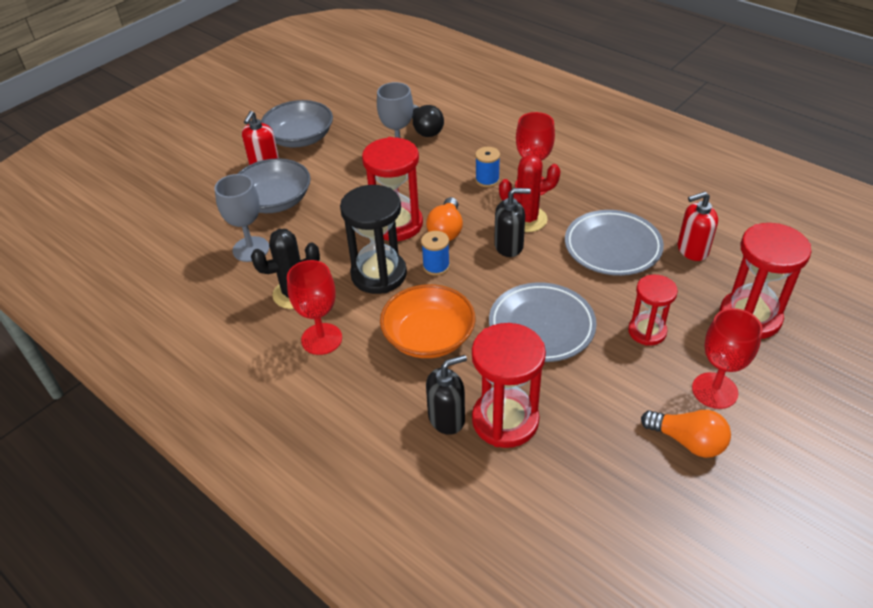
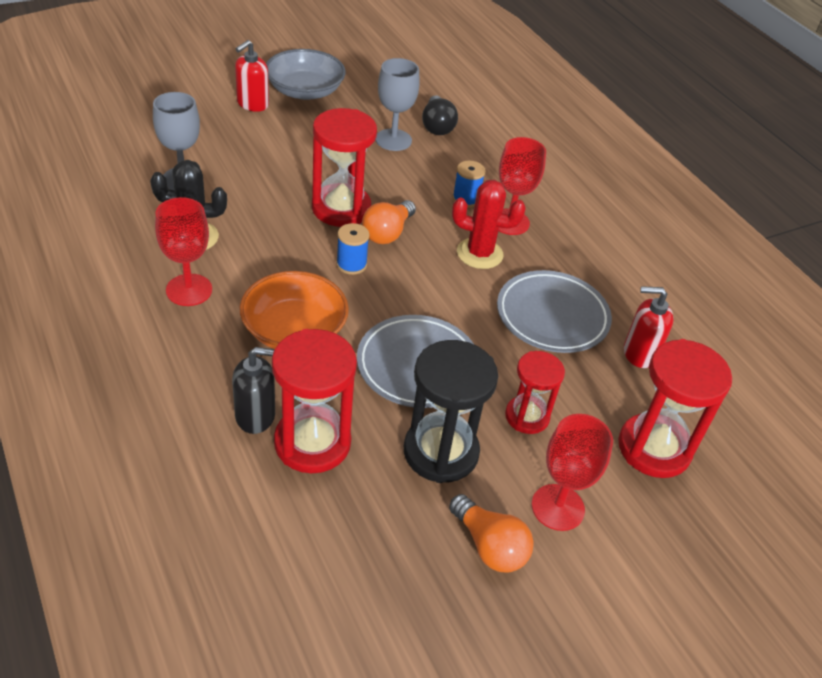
camera: 15 degrees right, 0 degrees up
(275, 201) = (238, 142): grey bowl -> none
(379, 274) = (288, 250): black hourglass -> black hourglass (441, 452)
(509, 246) = (441, 273): black soap dispenser -> none

